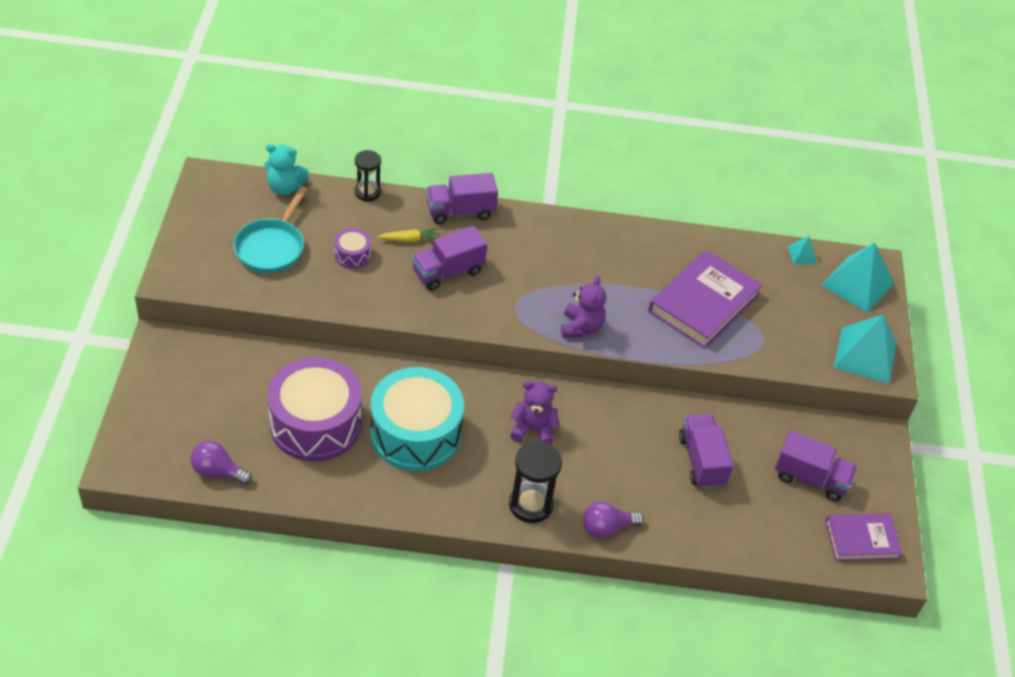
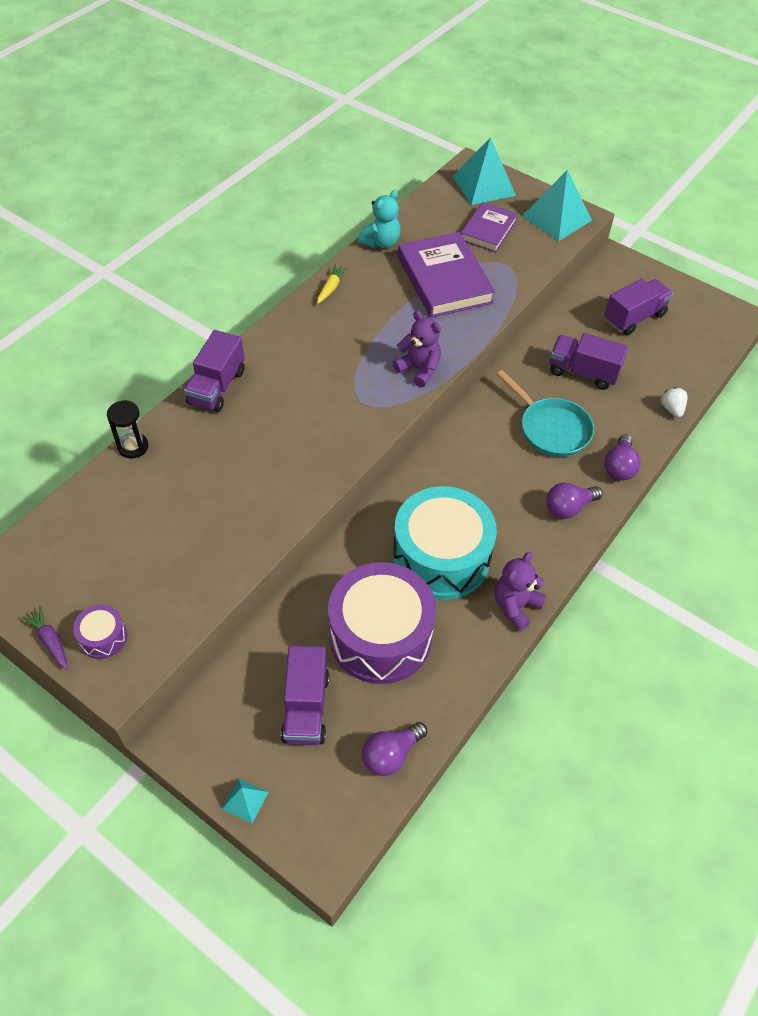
camera: 55 degrees left, 5 degrees up
(179, 230) = (50, 641): none -> purple carrot
(271, 247) = (144, 563): turquoise pan -> turquoise pan (551, 429)
(285, 187) = (68, 513): turquoise teddy bear -> turquoise teddy bear (381, 242)
(352, 255) = (208, 497): purple drum -> purple drum (103, 637)
(409, 239) = (223, 442): yellow carrot -> yellow carrot (331, 288)
(448, 272) = (286, 432): purple truck -> purple truck (306, 707)
(531, 504) = (568, 508): black hourglass -> purple light bulb
(533, 429) = (487, 466): purple teddy bear -> purple teddy bear (515, 606)
(712, 547) = (671, 409): none -> white strawberry
(802, 254) = (432, 199): turquoise pyramid -> turquoise pyramid (245, 800)
(861, 540) = (705, 319): purple book -> purple book (488, 230)

